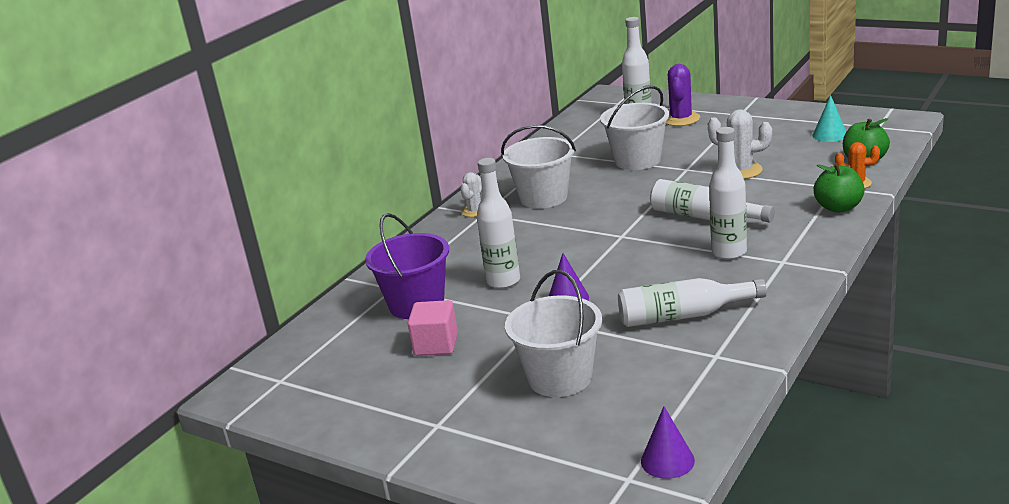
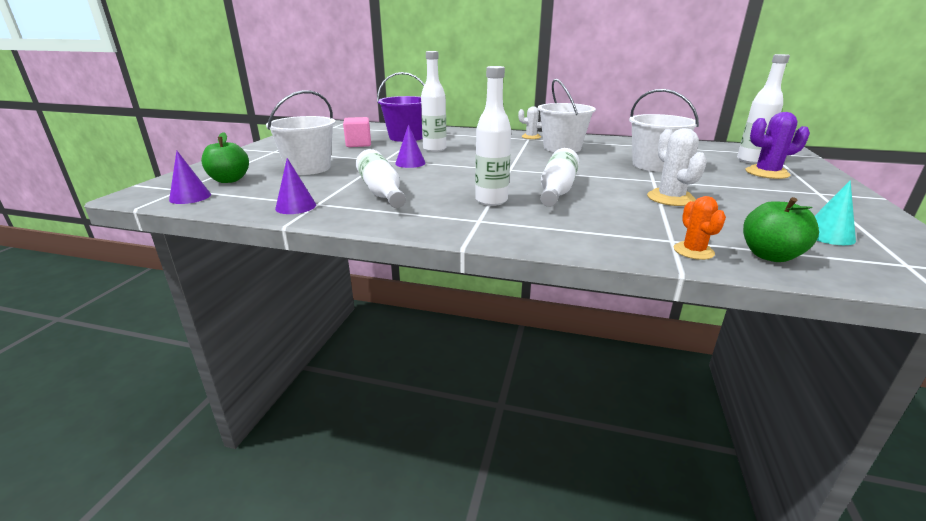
camera: 70 degrees right, 0 degrees up
(723, 369) = (296, 206): none -> purple cone
(838, 207) = (616, 242): green apple -> green apple (229, 180)

